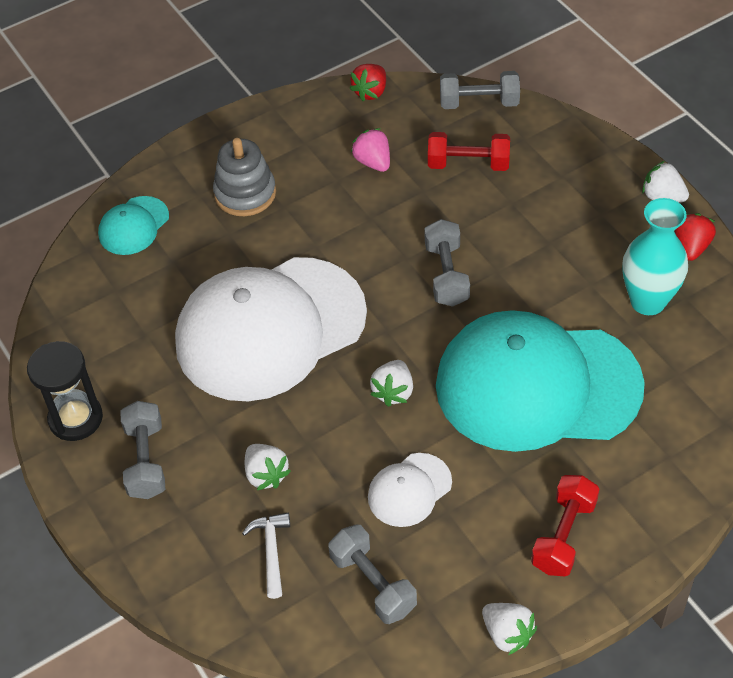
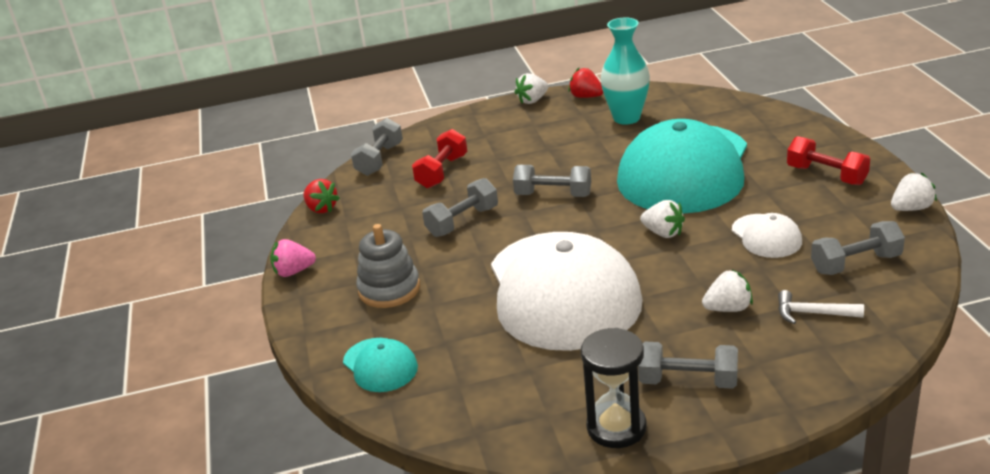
camera: 70 degrees left, 20 degrees down
(373, 162) = (405, 216): pink strawberry -> pink strawberry (293, 271)
(374, 212) = (462, 221): none -> grey dumbbell

